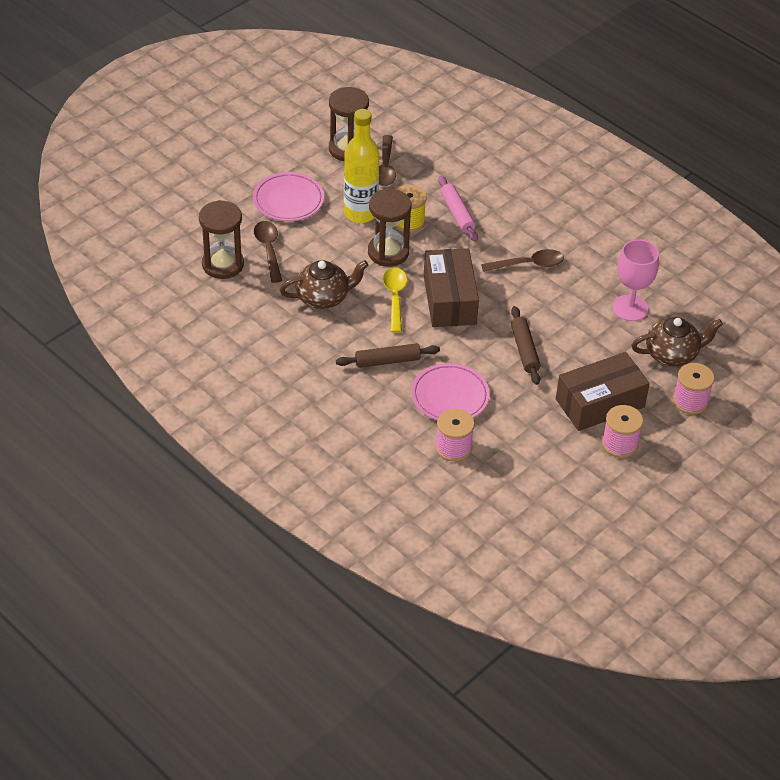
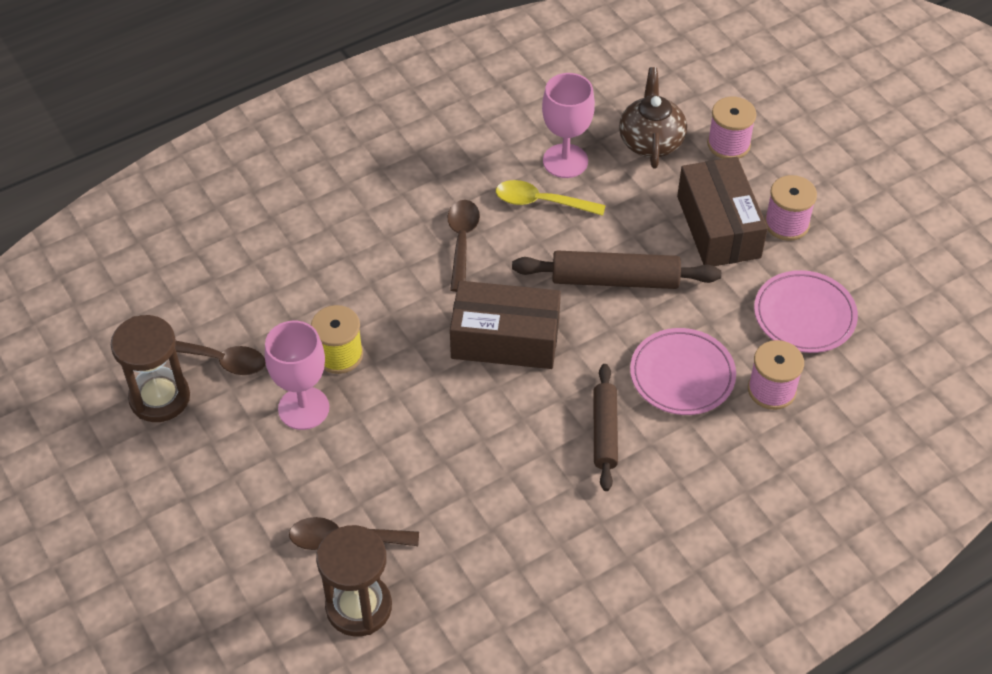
camera: 75 degrees left, 5 degrees up
(288, 200) = (245, 494): pink plate -> pink plate (804, 316)
(323, 297) = (464, 486): brown teapot -> none
(360, 213) = (303, 408): yellow bottle -> pink goblet
(388, 252) = (394, 390): brown hourglass -> none
(395, 297) = (485, 400): yellow spoon -> yellow spoon (541, 202)
(457, 214) = (341, 296): pink rolling pin -> none
(524, 350) = (615, 280): brown rolling pin -> brown rolling pin, size x1.50

